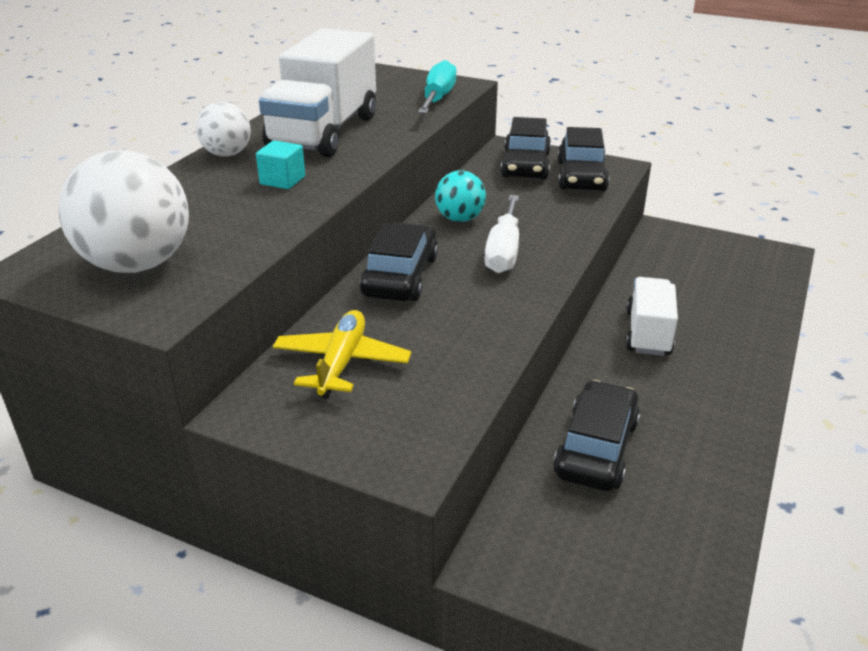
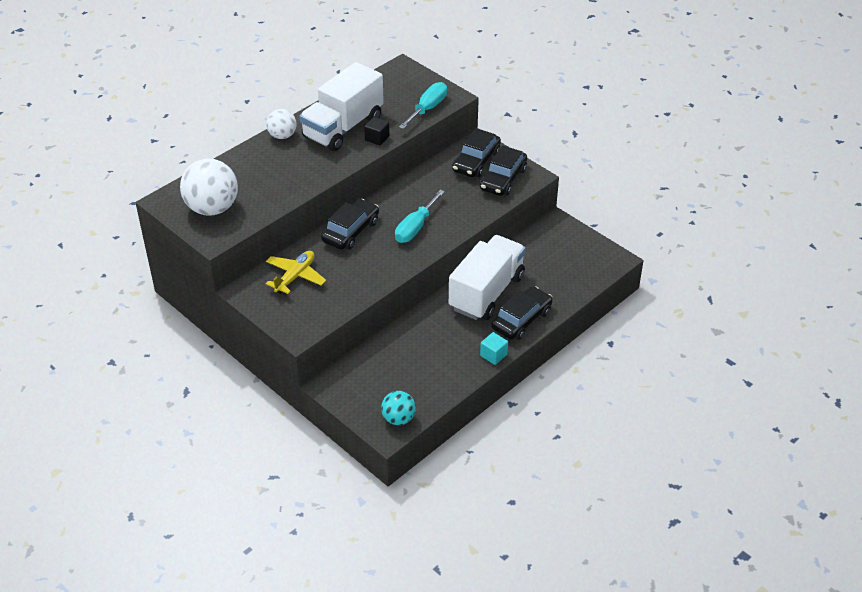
camera: 20 degrees right, 10 degrees up
(282, 180) = (302, 164): turquoise cube -> turquoise cube (493, 355)
(387, 135) = (377, 138): none -> black cube
(459, 219) = (407, 198): turquoise ball -> turquoise ball (398, 419)
(503, 251) = (415, 227): white screwdriver -> turquoise screwdriver
(596, 448) = (409, 348): black car -> black car (521, 320)
(648, 333) = (487, 292): white truck -> white truck, size x1.70

